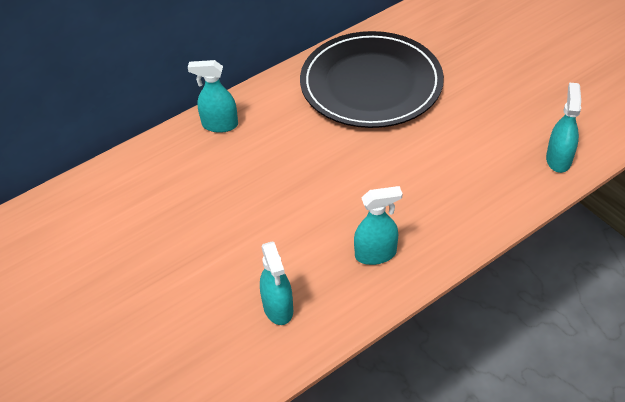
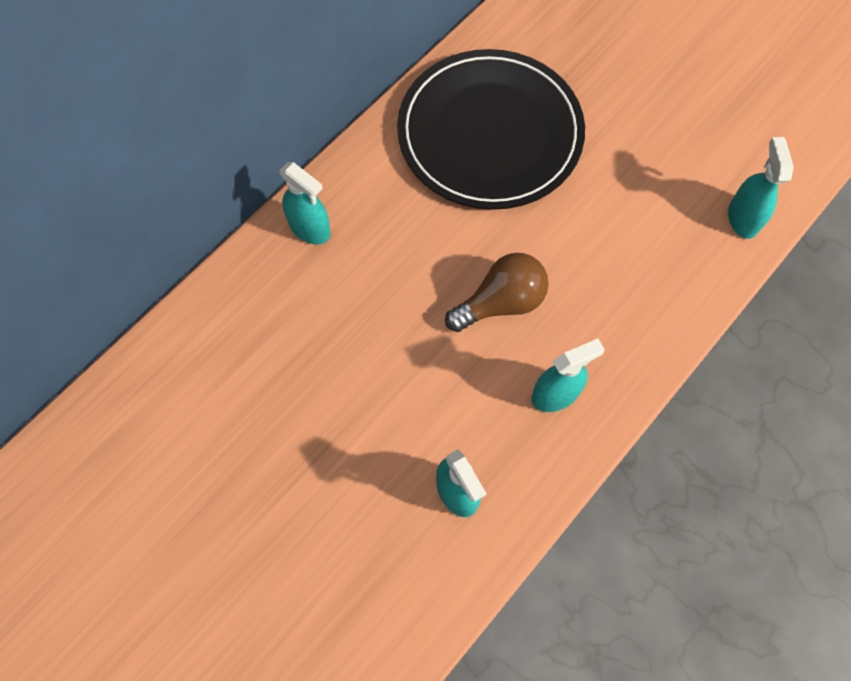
camera: 15 degrees left, 20 degrees up
(219, 125) = (310, 228): turquoise spray bottle -> turquoise spray bottle turned 135 degrees counterclockwise
(349, 188) = (501, 302): none -> brown light bulb

